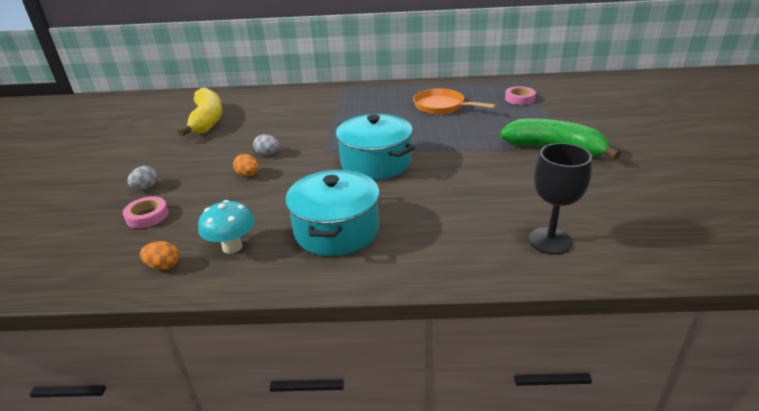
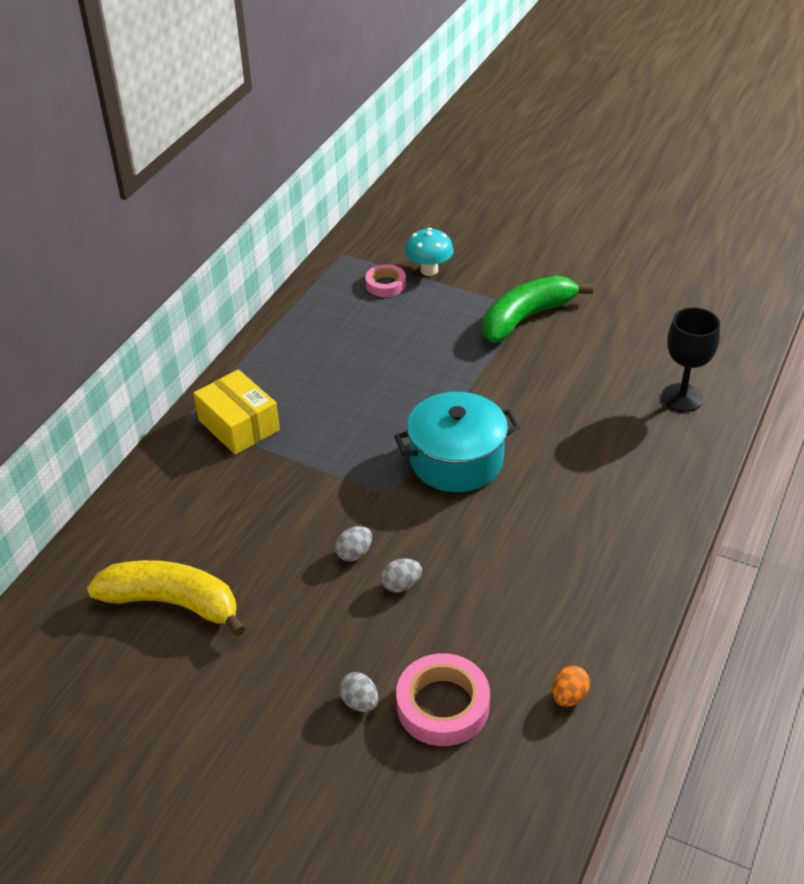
camera: 65 degrees left, 10 degrees up
(147, 216) = (442, 705): pink tape -> pink tape, size x1.63
(232, 247) = (564, 628): turquoise mushroom -> turquoise mushroom (429, 270)
(248, 175) = (401, 585): orange egg -> grey egg
(336, 230) = (581, 534): turquoise pot -> none
(350, 98) = (239, 425): none -> yellow box
(442, 106) = (349, 352): orange pan -> none

